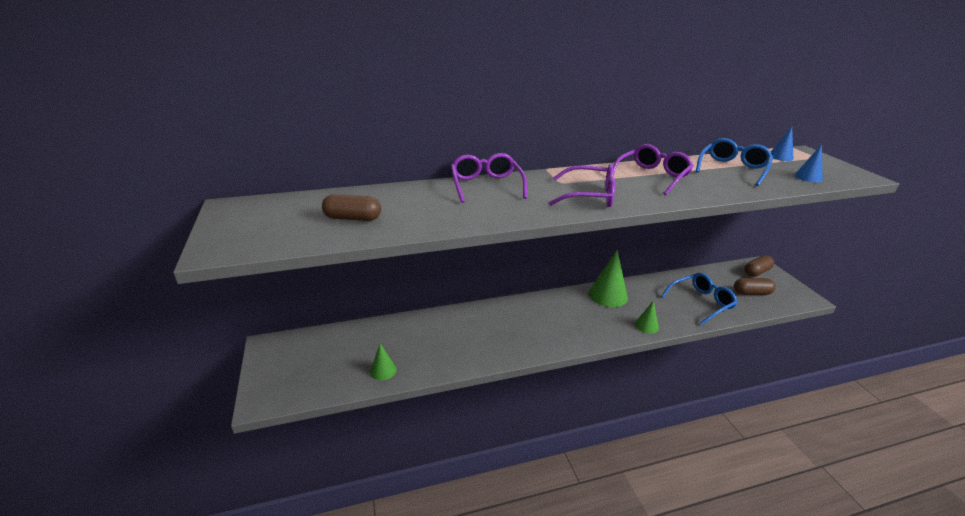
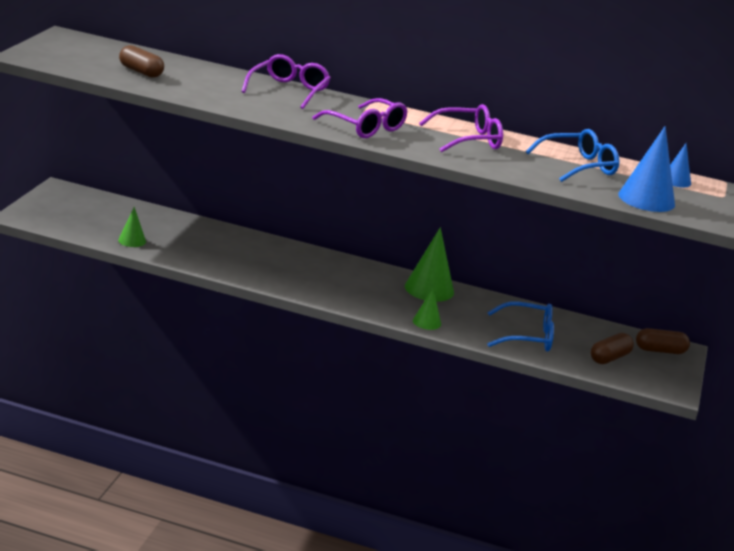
camera: 30 degrees right, 5 degrees down
(751, 293) = (609, 358): brown capsule -> brown capsule turned 75 degrees counterclockwise
(808, 177) = (646, 199): blue cone -> blue cone, size x1.82

